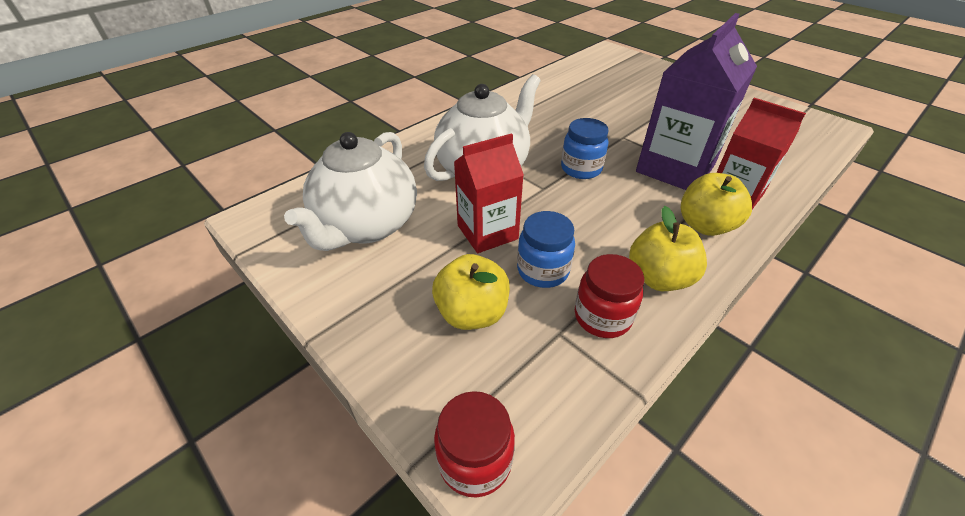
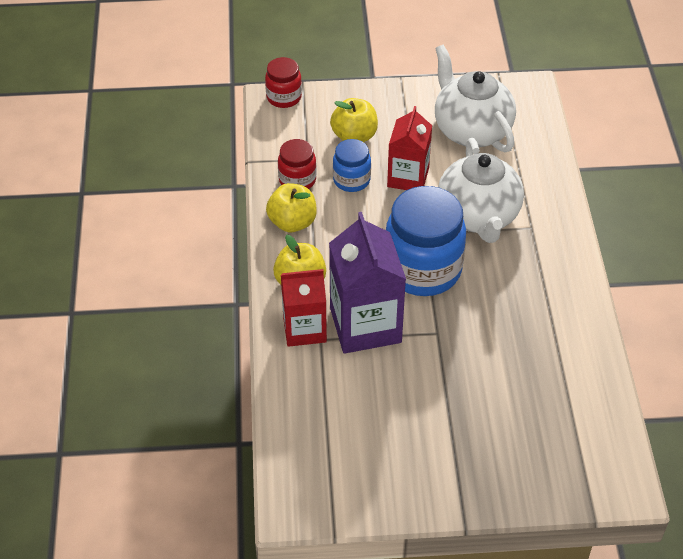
camera: 130 degrees right, 5 degrees up
(581, 169) = (423, 270): blue jar -> blue jar, size x1.95

